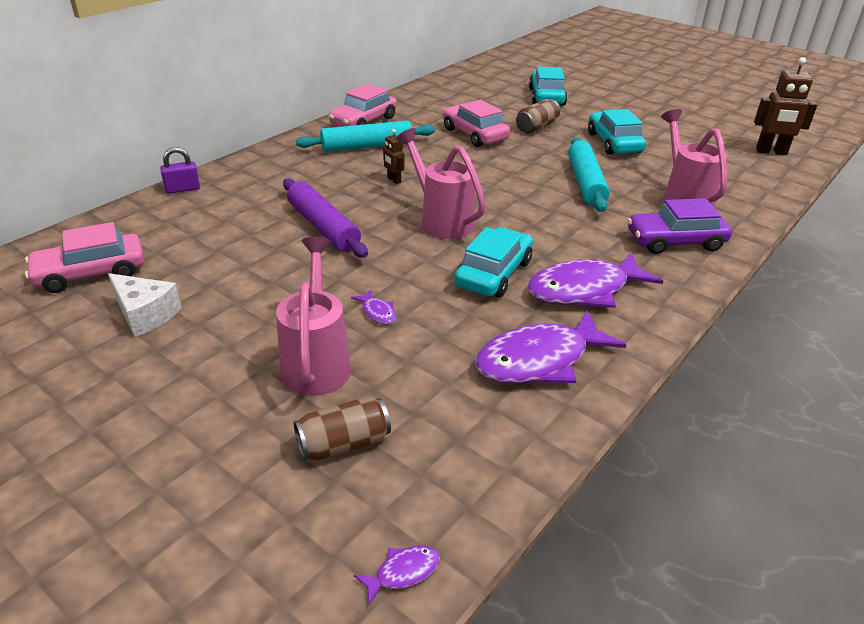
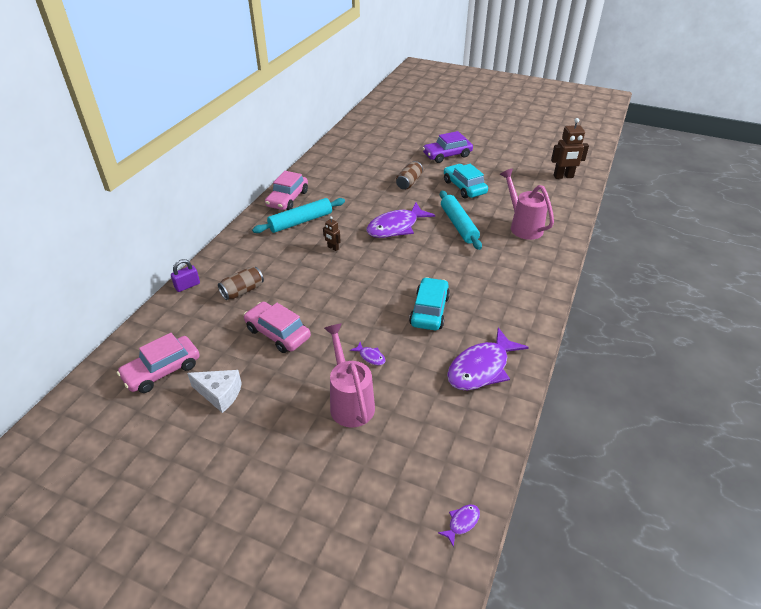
camera: 15 degrees left, 5 degrees up
(323, 227) = (303, 297): purple rolling pin -> none
(344, 444) = (393, 453): brown can -> brown can (242, 291)
(442, 220) = (379, 275): pink watering can -> none
(474, 134) = (370, 197): pink car -> pink car (277, 333)
(546, 97) = (405, 153): turquoise car -> none
(584, 290) = (488, 311): purple fish -> purple fish (396, 227)
(675, 241) = (529, 261): purple car -> purple car (447, 155)

